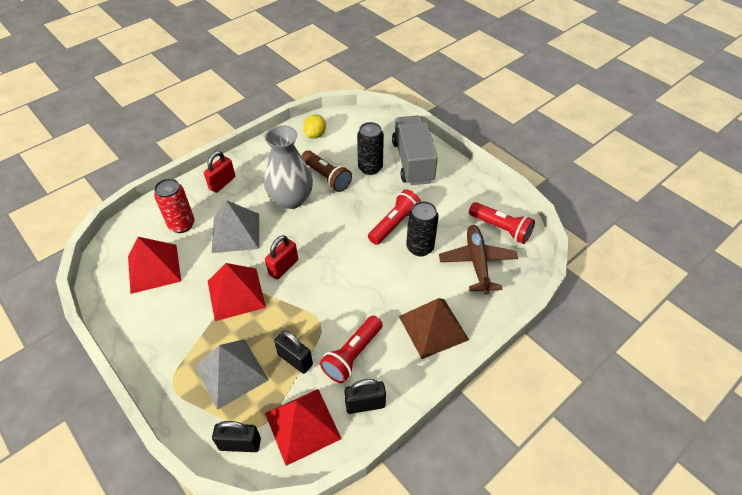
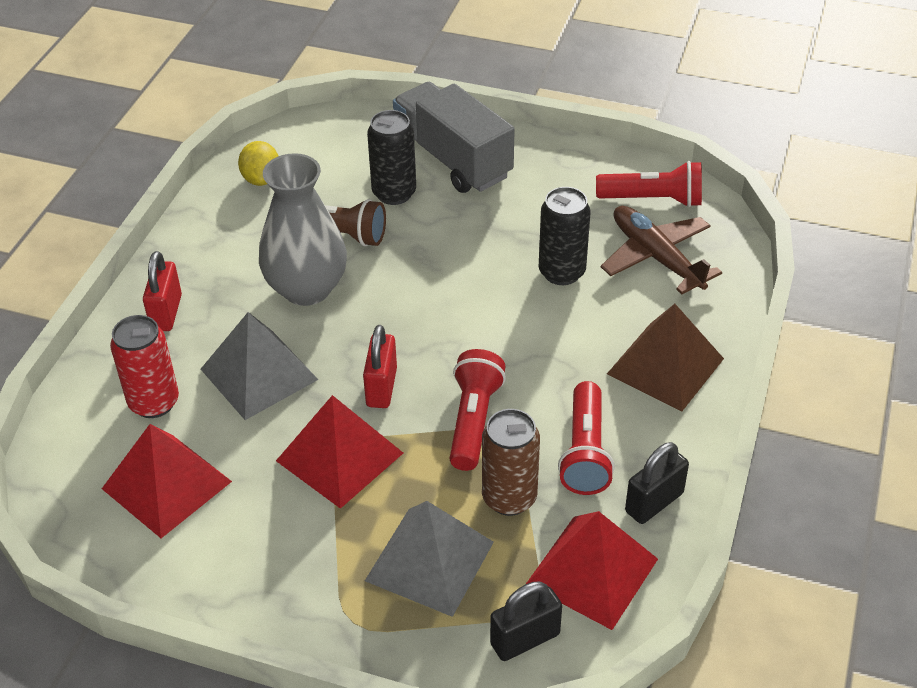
camera: 30 degrees left, 5 degrees down
(295, 360) = (509, 498): black padlock -> brown can
(395, 224) = (499, 256): red flashlight -> red flashlight (473, 420)

